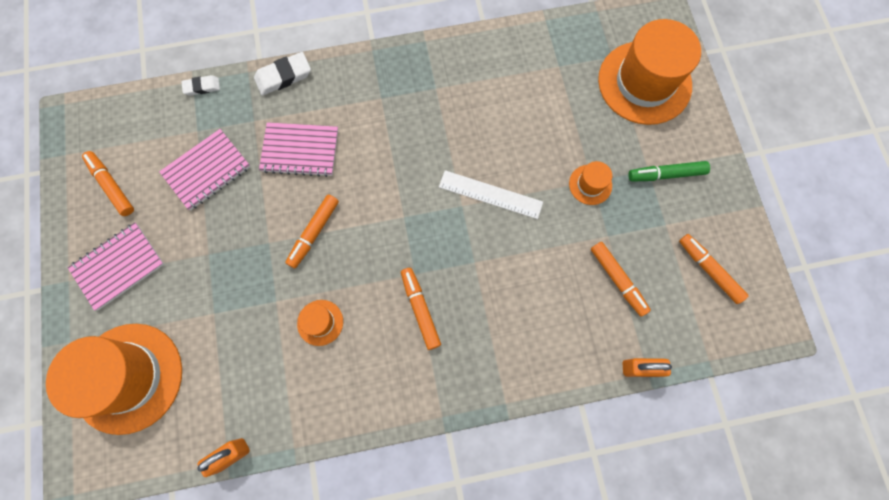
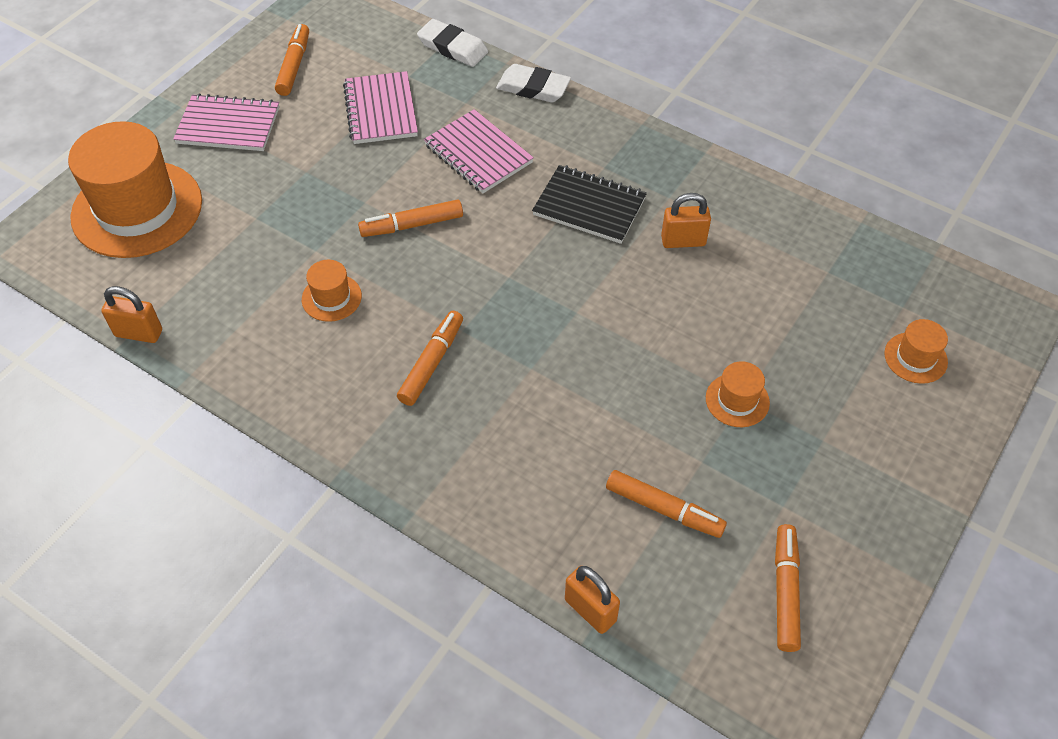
camera: 45 degrees right, 20 degrees down
(202, 87) = (452, 47): white eraser -> white eraser, size x1.61
(207, 170) = (381, 110): pink notebook -> pink notebook turned 75 degrees clockwise
(400, 132) = (589, 206): none -> black notebook
(471, 110) = (683, 241): none -> orange padlock
(490, 194) = (617, 325): white ruler -> none
(617, 280) = (664, 509): orange marker -> orange marker turned 75 degrees counterclockwise
(644, 83) = (915, 358): orange hat -> orange hat, size x0.44
(666, 174) = (840, 460): green marker -> none

